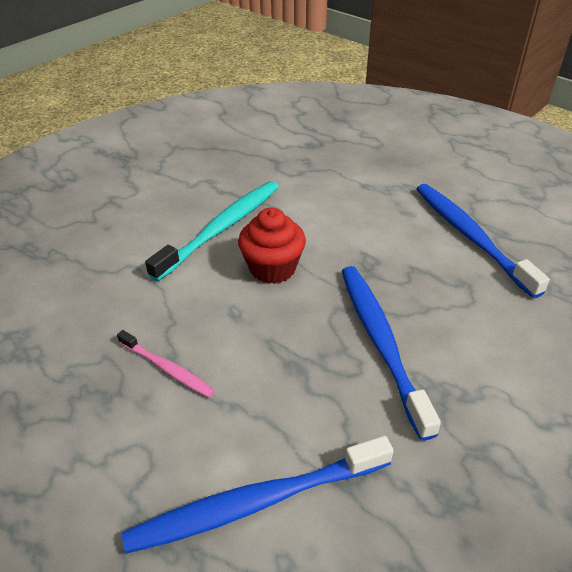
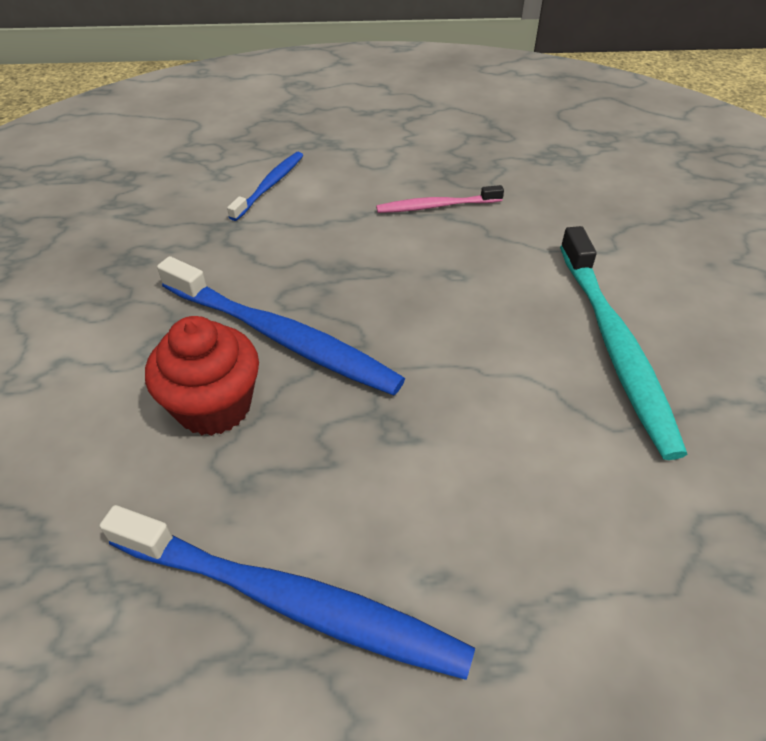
camera: 135 degrees right, 5 degrees up
(255, 502) = (270, 185): blue toothbrush -> blue toothbrush, size x0.54
(272, 268) = (486, 339): red cupcake -> red cupcake (214, 406)

